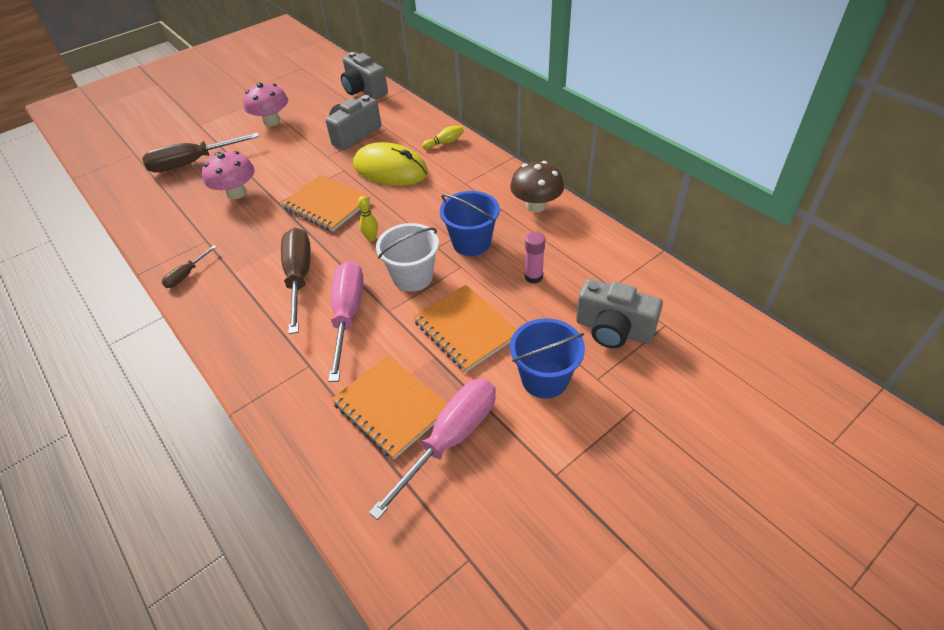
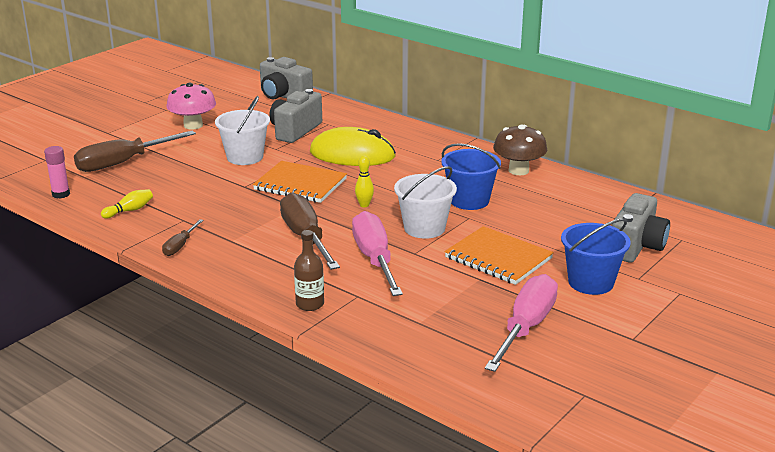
camera: 15 degrees left, 20 degrees down
(236, 193) = (192, 182): pink mushroom -> none
(260, 371) = (310, 304): none -> brown bottle
(296, 165) = (245, 157): none -> white bucket
(391, 407) = (457, 314): orange notebook -> none
(445, 143) = (398, 131): yellow bowling pin -> yellow bowling pin (129, 210)
(533, 277) = (543, 219): pink glue stick -> pink glue stick (61, 194)
(613, 330) = (636, 246): grey camera -> grey camera turned 75 degrees counterclockwise

